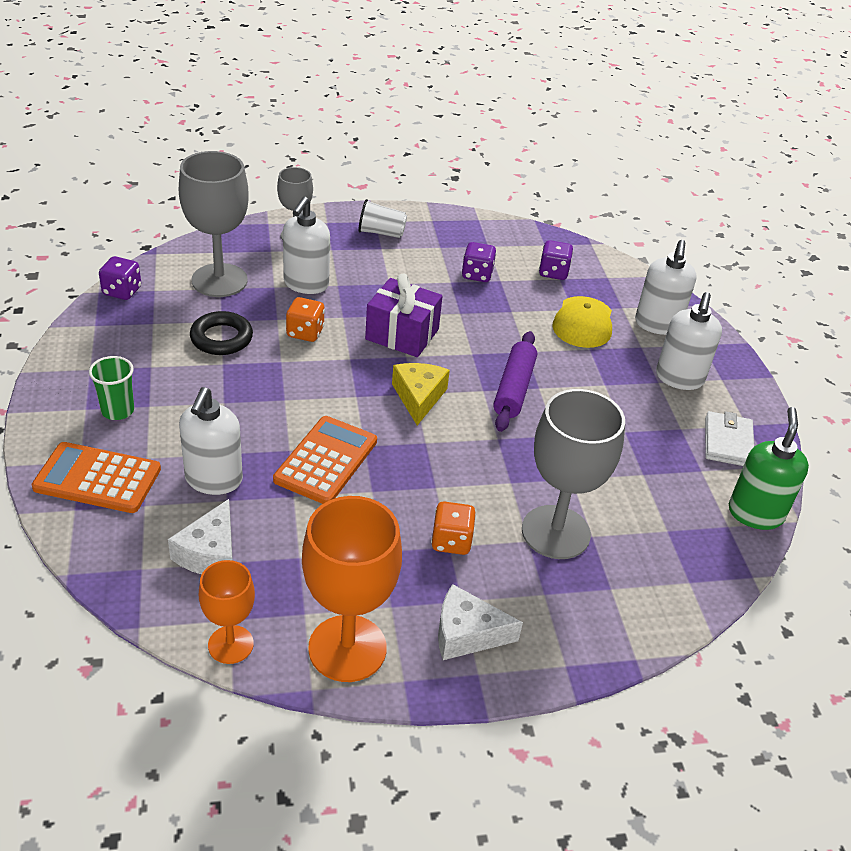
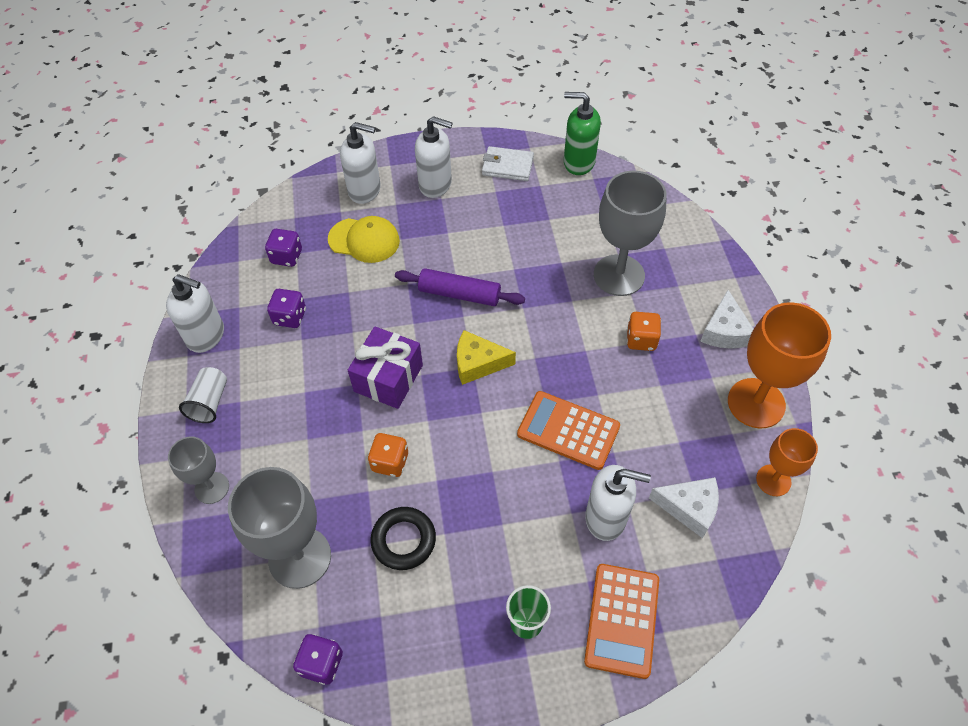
camera: 85 degrees left, 15 degrees up
(306, 284) = (306, 468): white soap dispenser -> white soap dispenser (206, 336)

